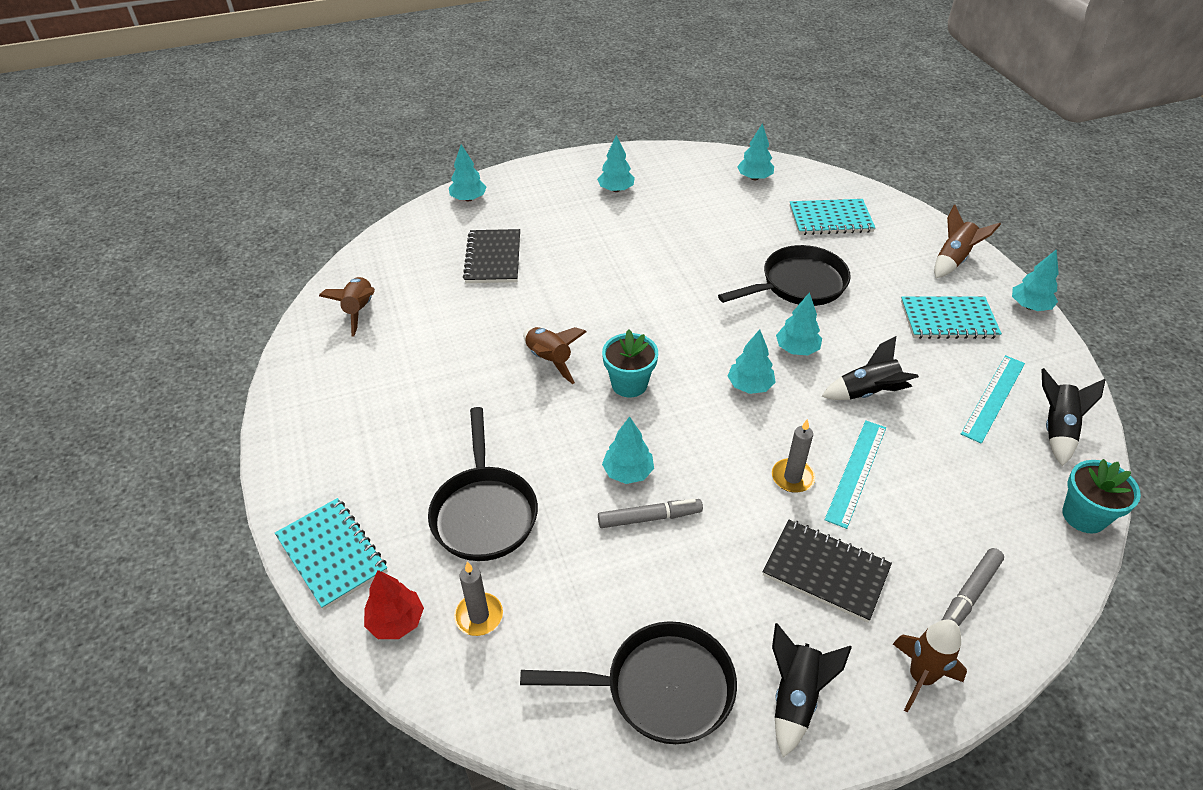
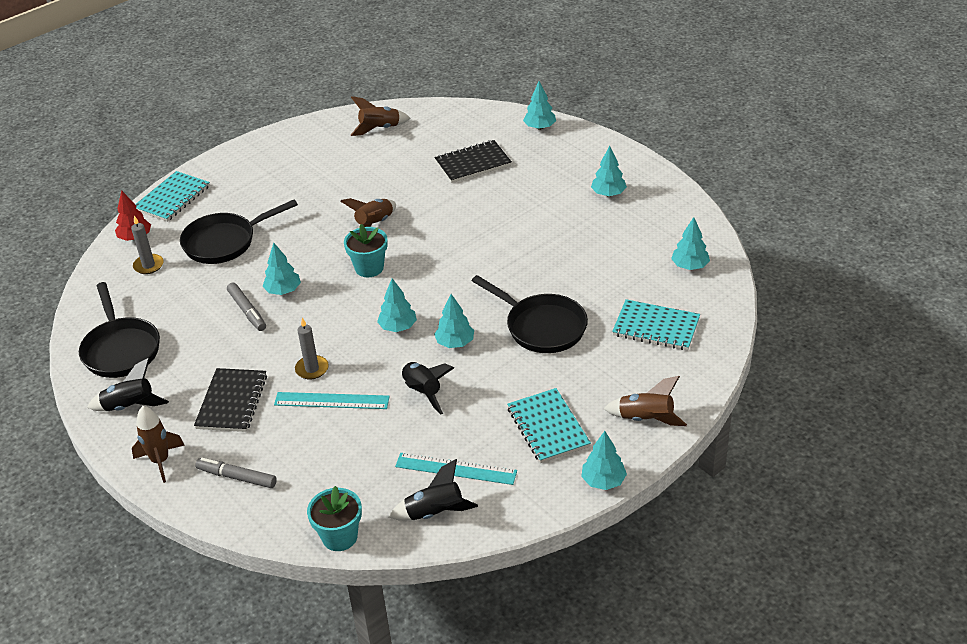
camera: 70 degrees right, 5 degrees down
(830, 219) = (656, 327): turquoise notebook -> turquoise notebook turned 45 degrees counterclockwise

